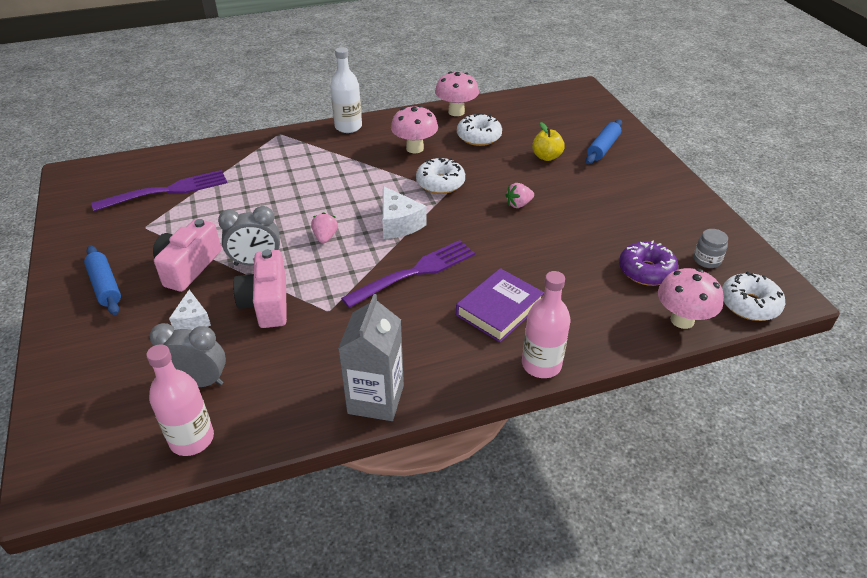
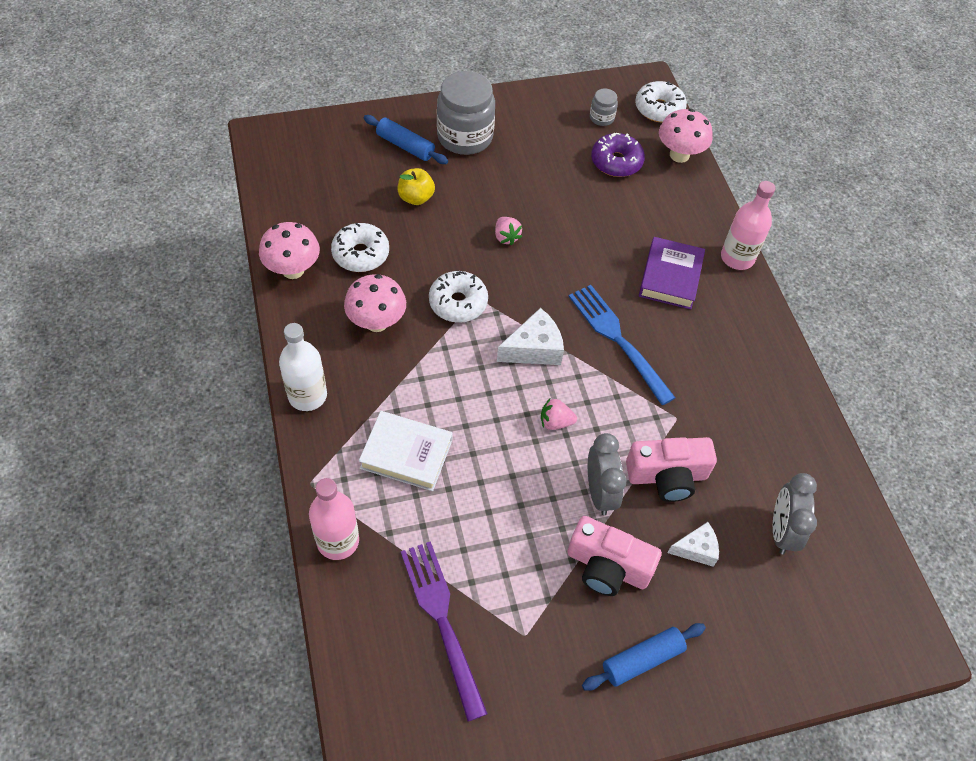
camera: 90 degrees left, 15 degrees up
(192, 439) = (848, 527): pink bottle -> pink bottle (338, 541)
(299, 168) = (406, 454): none -> white book
(376, 399) = (787, 380): grey carton -> none
(415, 272) = (618, 339): purple fork -> blue fork
(499, 309) = (670, 277): purple book -> purple book turned 60 degrees clockwise
(630, 177) = (465, 137): none -> grey jar

